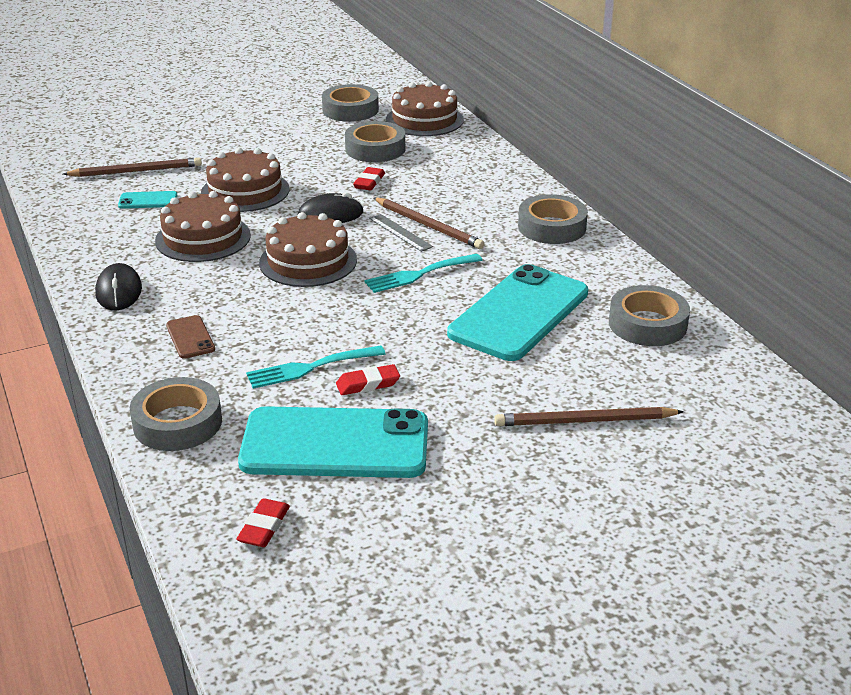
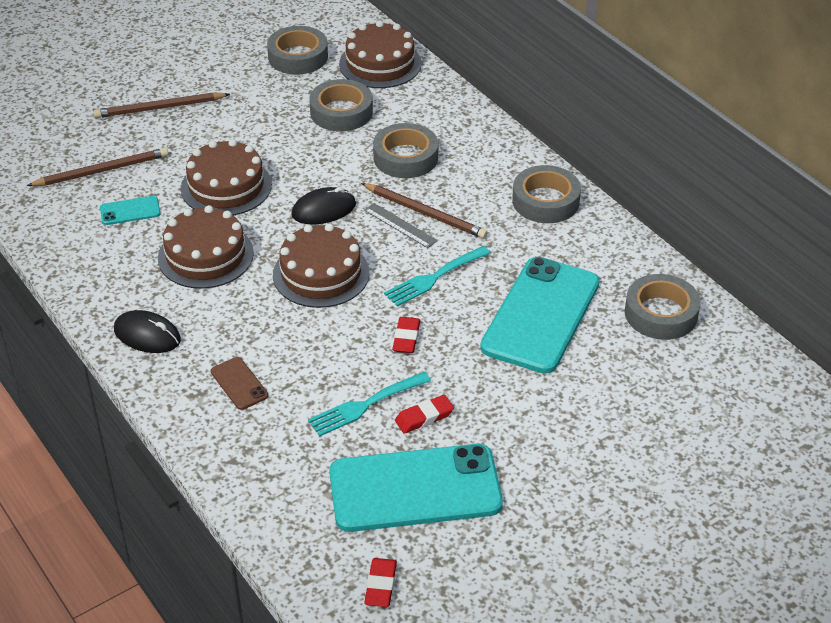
camera: 10 degrees left, 10 degrees up
(119, 291) = (147, 335): black mouse -> black mouse turned 45 degrees counterclockwise
(177, 423) = (264, 485): grey tape -> grey tape (405, 157)
(369, 182) = (349, 160): red eraser -> red eraser (406, 338)
(584, 421) = (628, 433): brown pencil -> brown pencil (159, 108)

